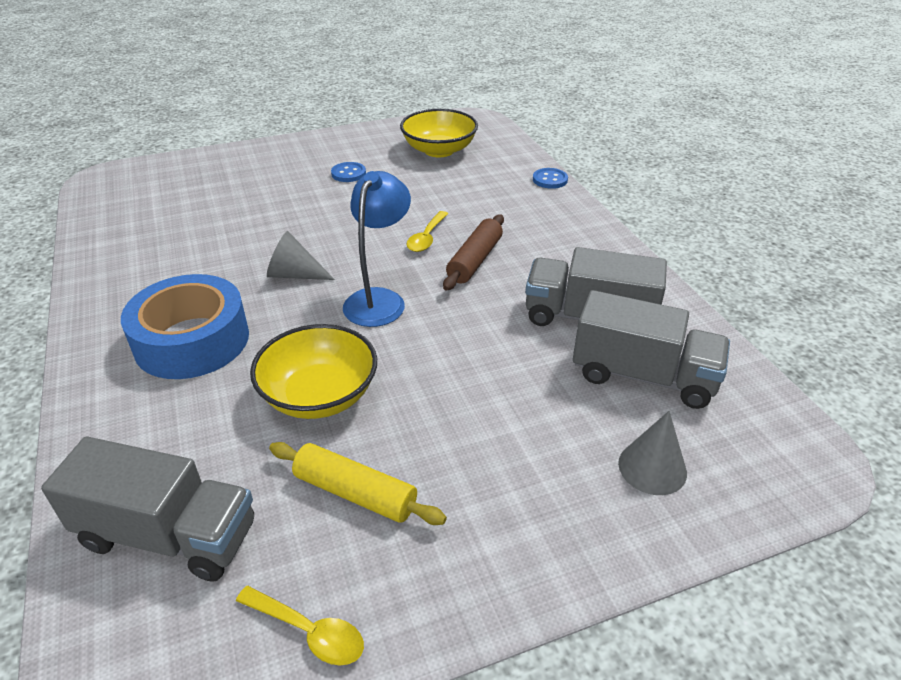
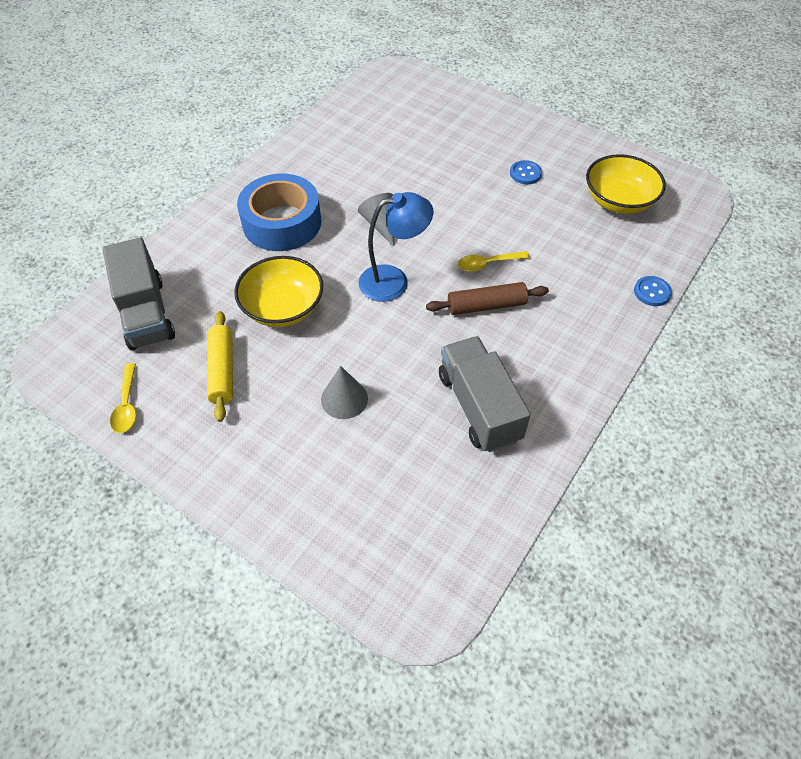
camera: 55 degrees right, 15 degrees up
(643, 376) = (438, 469): grey truck -> none
(652, 467) = (347, 511): grey cone -> grey cone (344, 399)

